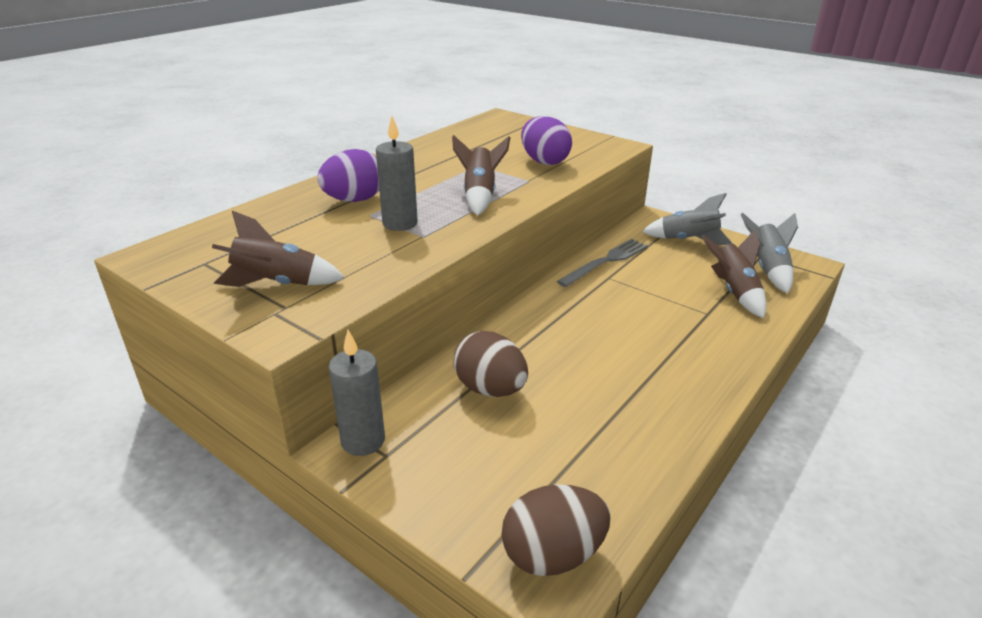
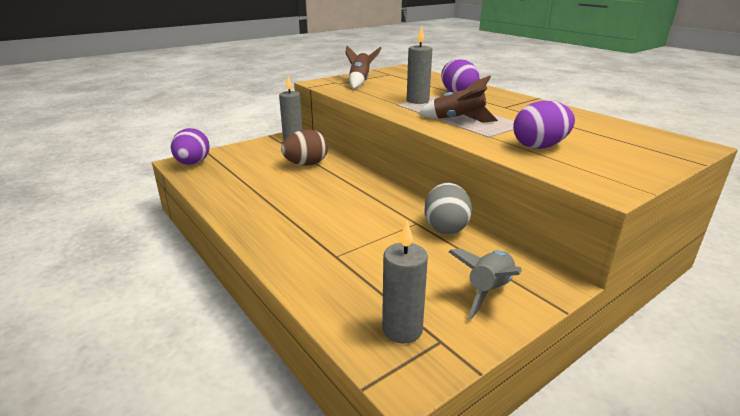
camera: 105 degrees right, 5 degrees down
(552, 555) = (193, 163): brown egg -> purple egg
(606, 261) = (446, 227): grey fork -> grey egg
(734, 291) = (364, 284): brown rocket -> none
(767, 269) = (402, 330): grey rocket -> grey candle

